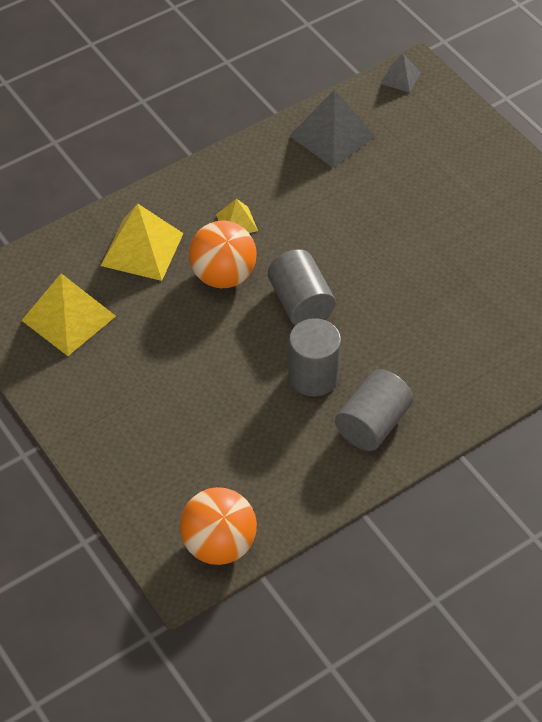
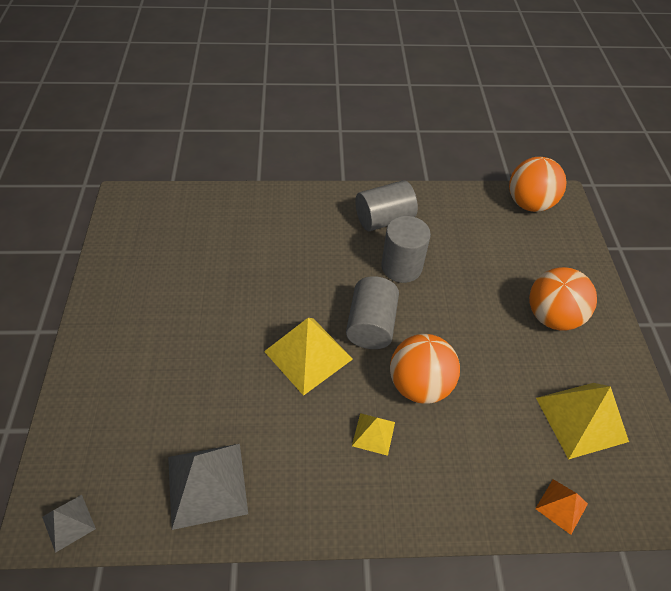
camera: 150 degrees left, 0 degrees up
(63, 247) = (561, 506): none -> orange pyramid
(131, 403) = (552, 316): none -> orange ball
(142, 249) = (481, 456): yellow pyramid -> yellow pyramid (308, 355)

